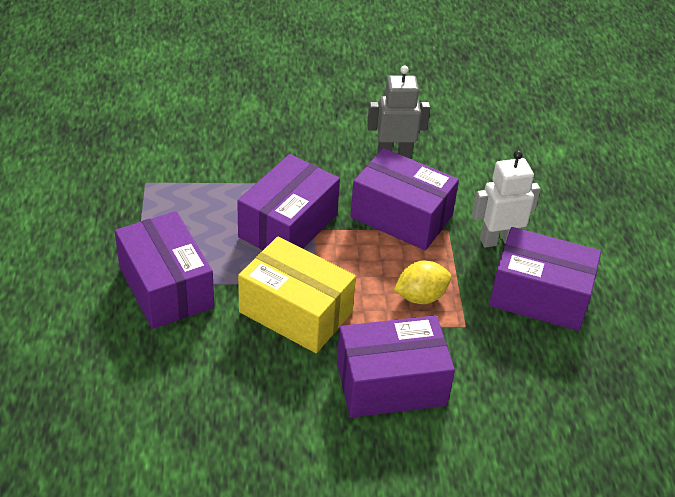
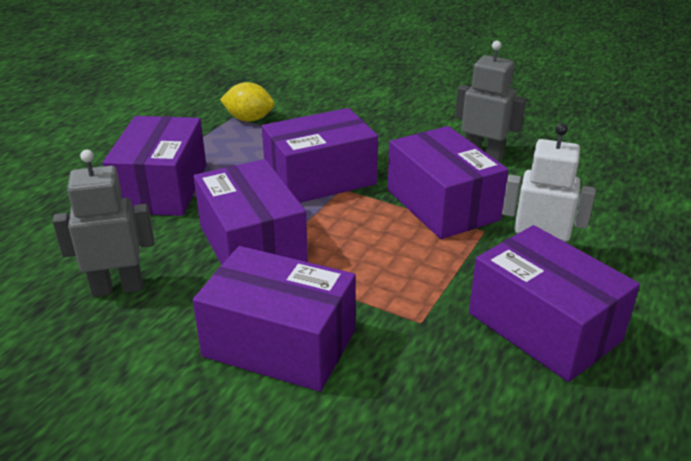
camera: 35 degrees right, 10 degrees down
(233, 394) = (117, 288): none -> grey robot
(295, 312) = (252, 245): yellow box -> purple box
(420, 297) = (395, 277): yellow lemon -> yellow lemon (249, 119)

